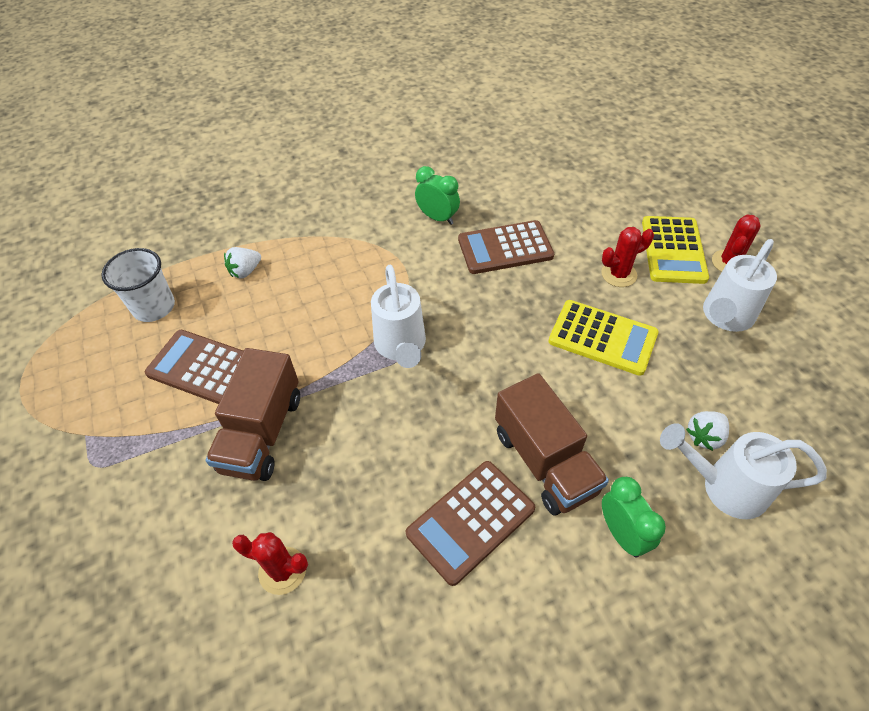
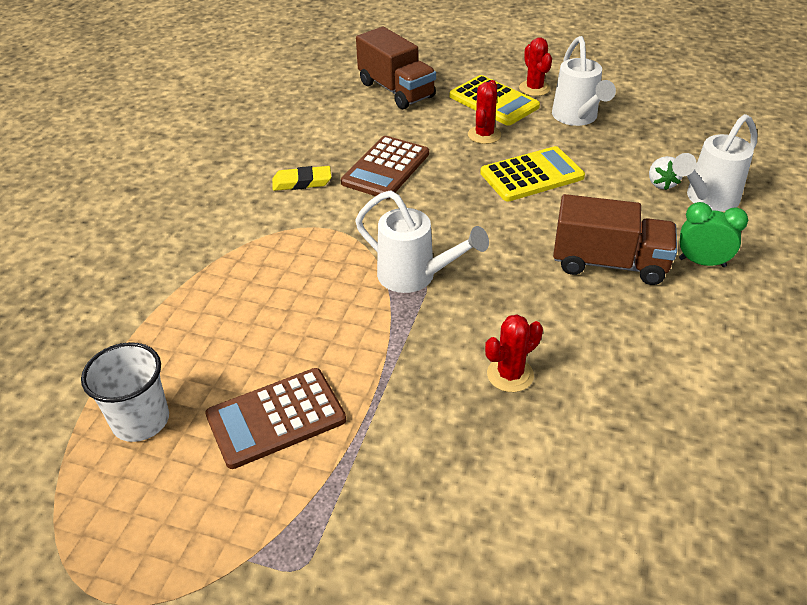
camera: 50 degrees left, 10 degrees down
(245, 271) = (190, 328): white strawberry -> none
(262, 433) = (406, 411): brown truck -> brown truck (396, 90)
(282, 570) = (567, 468): red cactus -> red cactus (510, 375)
(437, 218) = (302, 182): green clock -> yellow eraser
(470, 521) = (624, 329): brown calculator -> none

